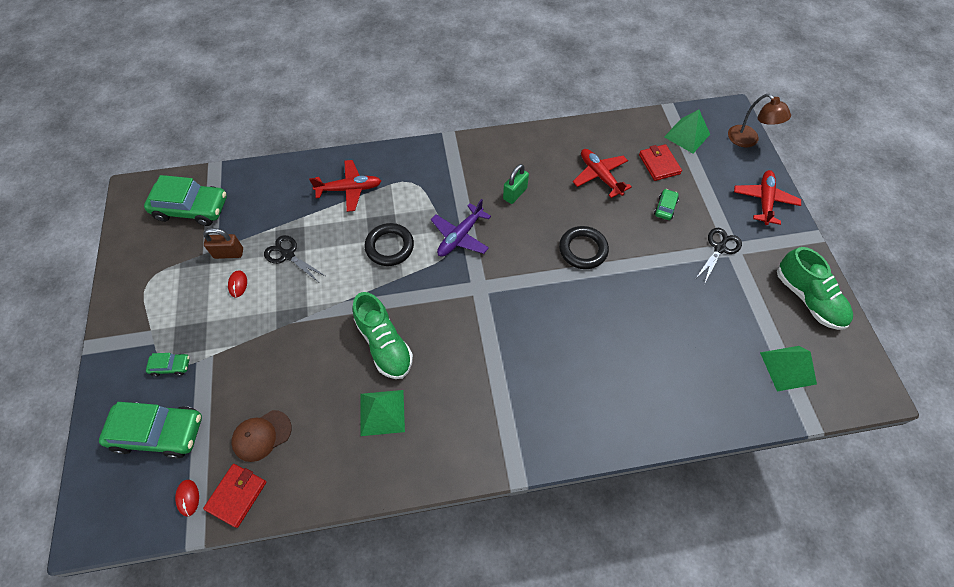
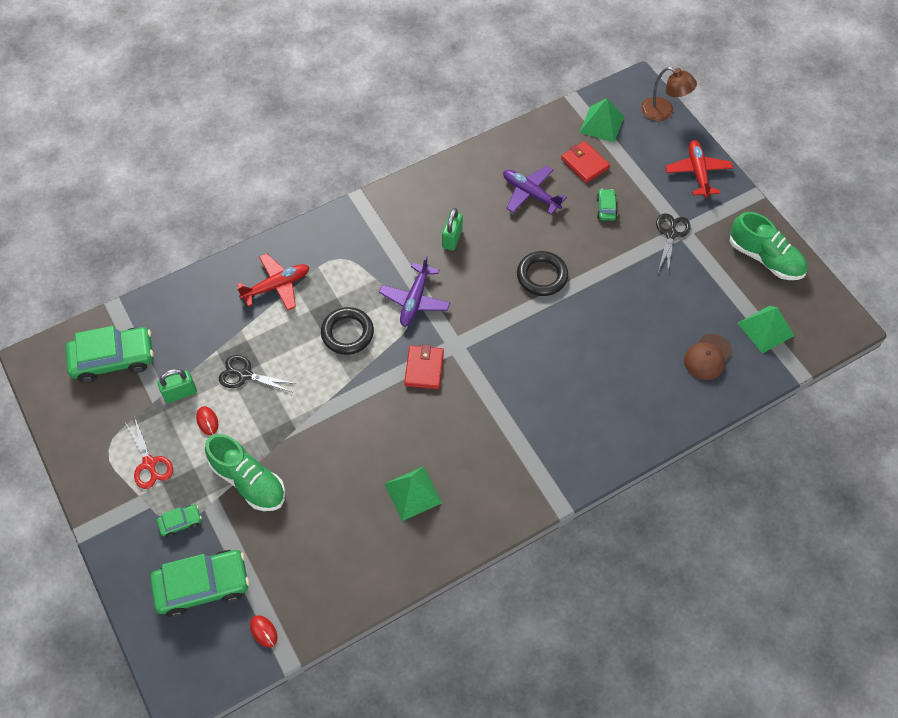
camera: 20 degrees left, 0 degrees up
(173, 305) = (149, 463): none -> red scissors
(228, 253) = (180, 393): brown padlock -> green padlock
(237, 495) = (310, 613): red wallet -> red wallet (424, 368)
(261, 435) = (306, 553): brown cap -> brown cap (707, 357)
(384, 344) = (386, 430): green shoe -> green shoe (249, 481)
(600, 176) = (530, 194): red plane -> purple plane

